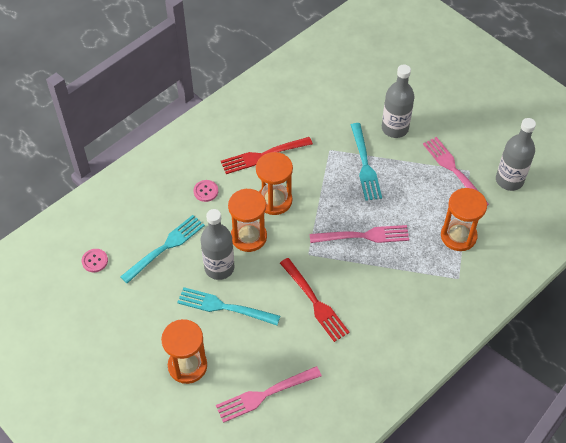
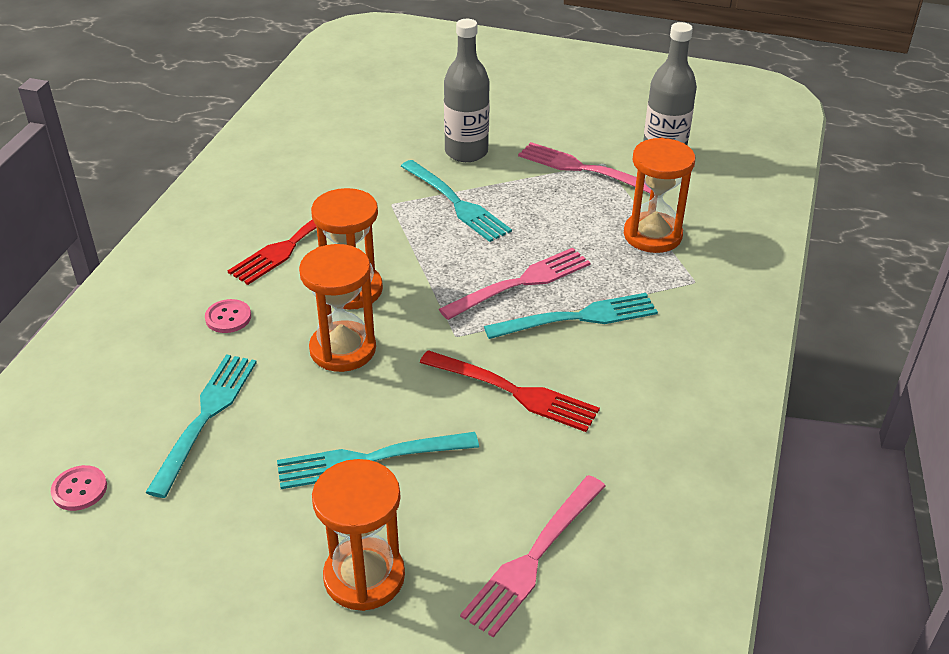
camera: 30 degrees left, 15 degrees down
(219, 268) = (322, 409): grey bottle -> none
(377, 272) = (578, 318): none -> turquoise fork

